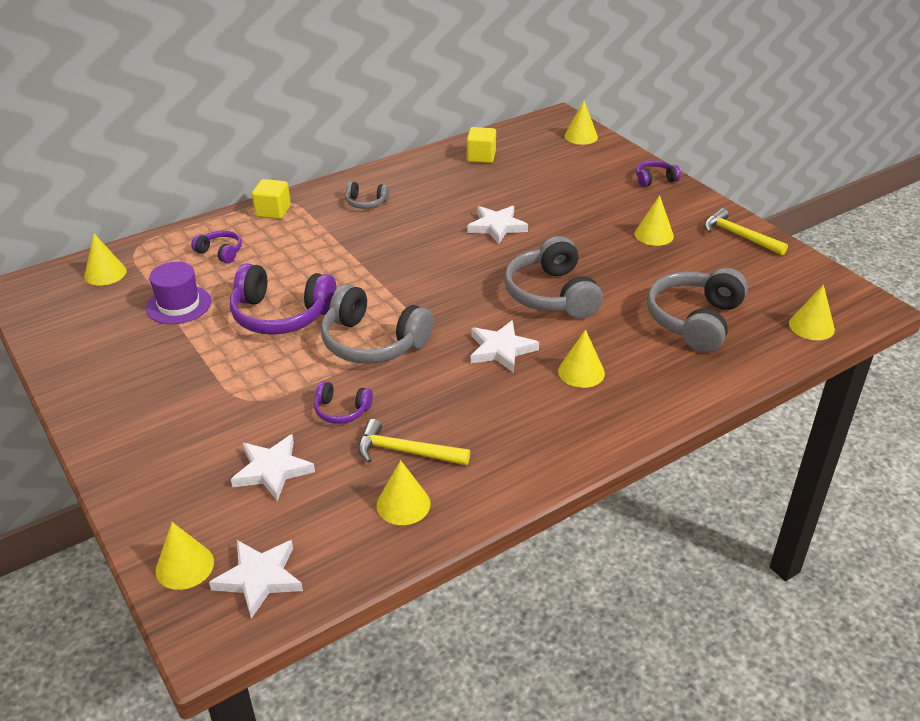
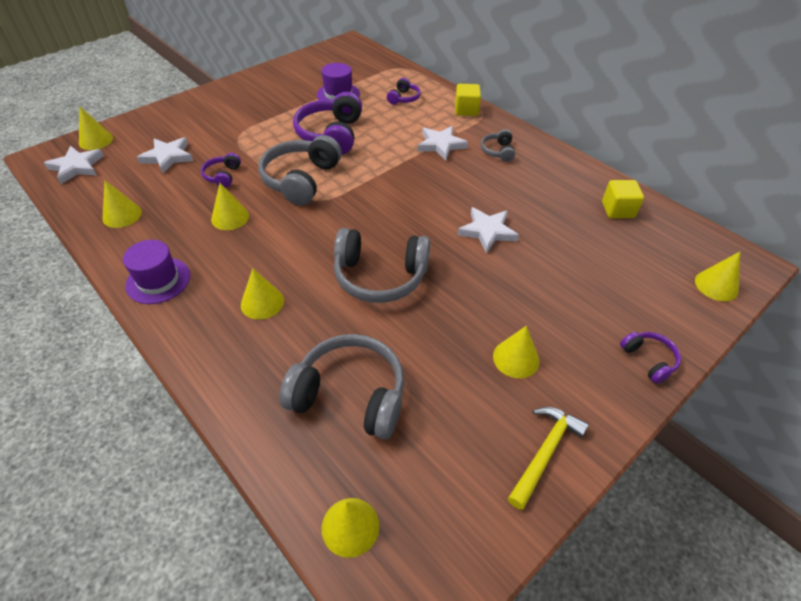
camera: 80 degrees right, 10 degrees up
(105, 273) = (369, 63): yellow cone -> yellow cone (230, 217)
(405, 451) = (175, 210): yellow hammer -> none
(501, 349) = (294, 249): white star -> white star (441, 145)
(539, 454) = (158, 280): none -> purple hat
(551, 295) = (380, 276): grey headphones -> grey headphones turned 150 degrees counterclockwise

